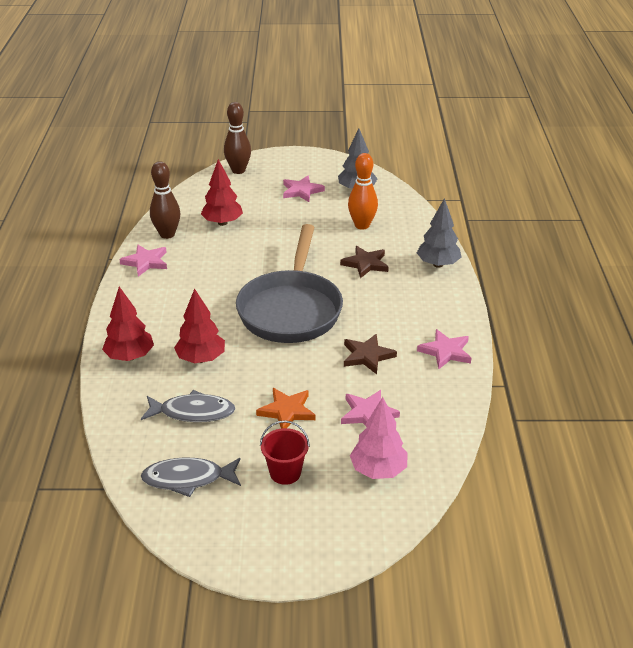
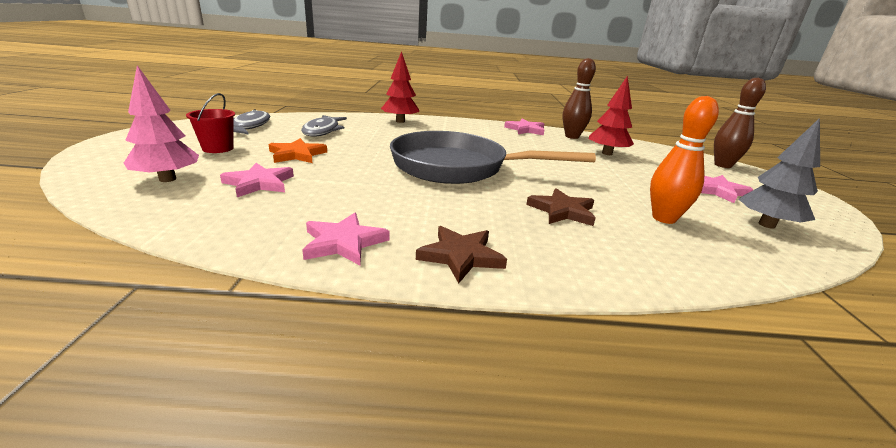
camera: 90 degrees right, 10 degrees down
(201, 359) = (388, 136): red tree -> none
(367, 356) = (361, 193): brown star -> brown star (461, 256)
(438, 264) = (588, 268): grey tree -> none

